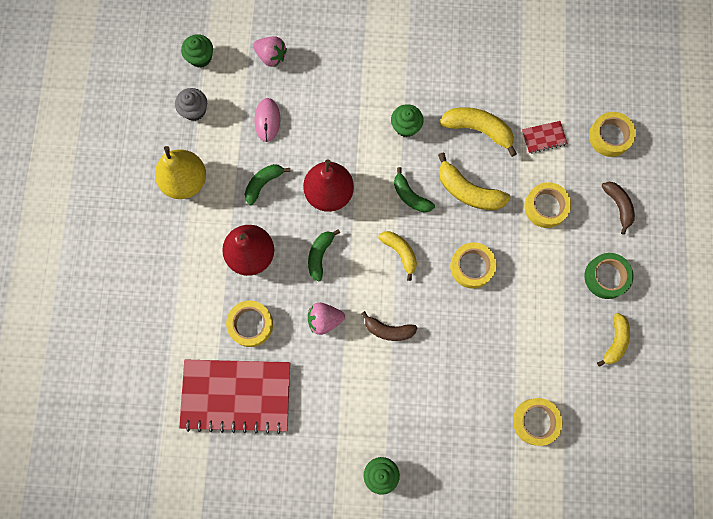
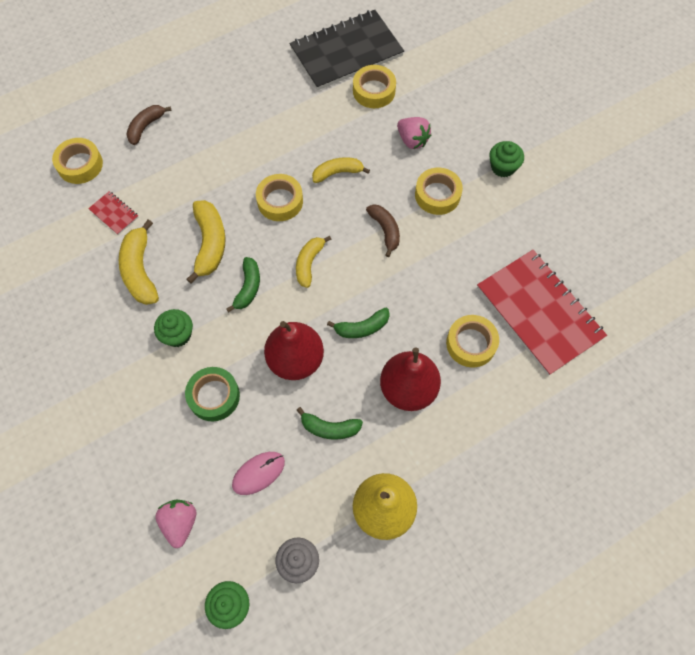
camera: 125 degrees left, 10 degrees down
(324, 320) = (417, 285): pink strawberry -> pink strawberry (412, 140)
(545, 207) = (183, 177): yellow tape -> yellow tape (437, 195)
(597, 428) = (346, 52): none -> black notebook
(606, 277) = (217, 104): green tape -> green tape (214, 396)
(615, 341) = (268, 73): yellow banana -> yellow banana (337, 173)

